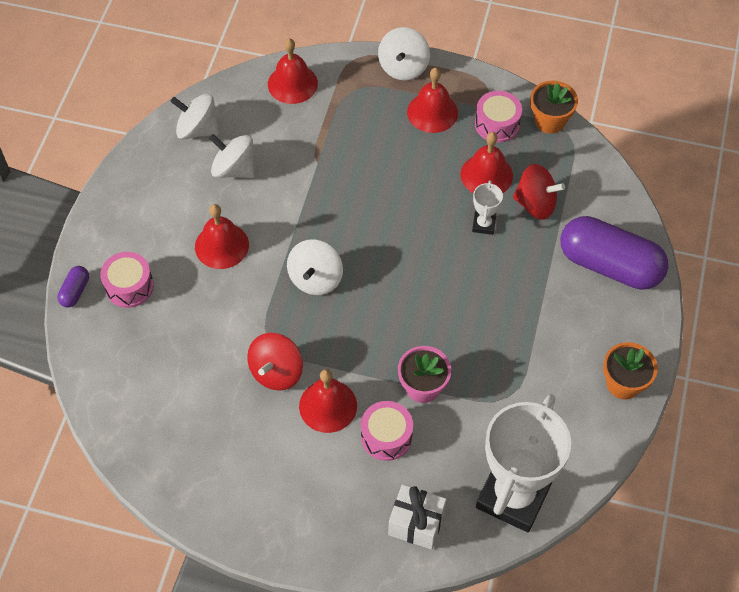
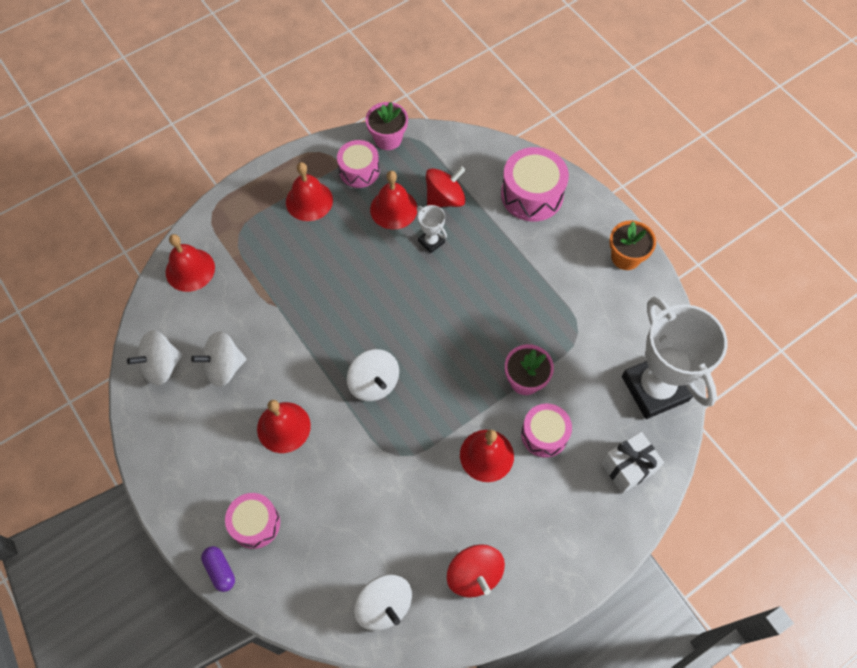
camera: 50 degrees left, 5 degrees up
(276, 372) = (428, 470): red spinning top -> red spinning top (474, 574)
(403, 67) = (252, 189): white spinning top -> white spinning top (384, 605)
(549, 121) = (388, 139): orange flower pot -> pink flower pot
(609, 265) = (532, 194): purple capsule -> pink drum

